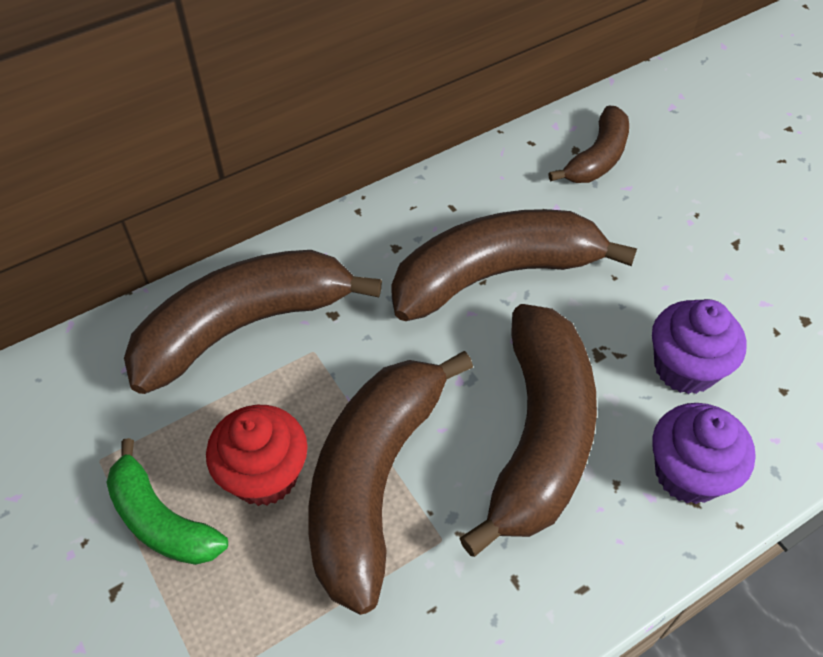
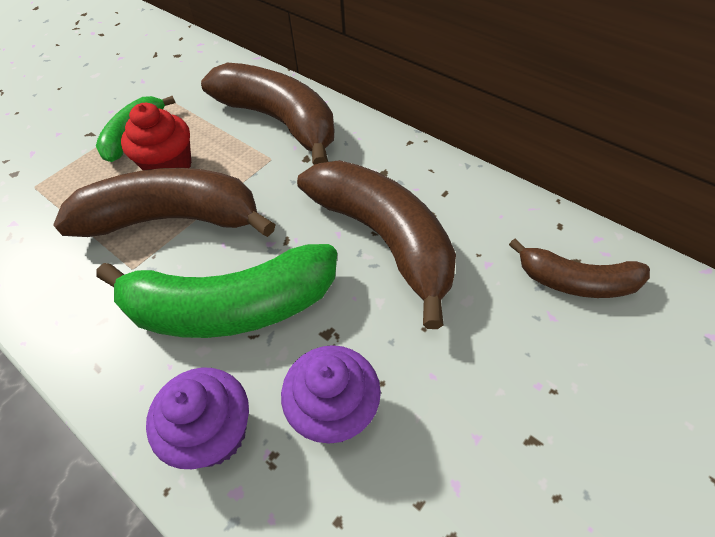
camera: 75 degrees right, 0 degrees up
(540, 436) = (230, 307): brown banana -> green banana

